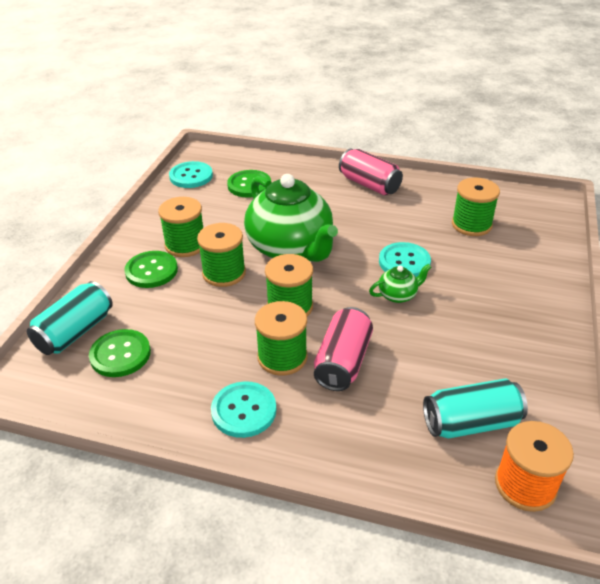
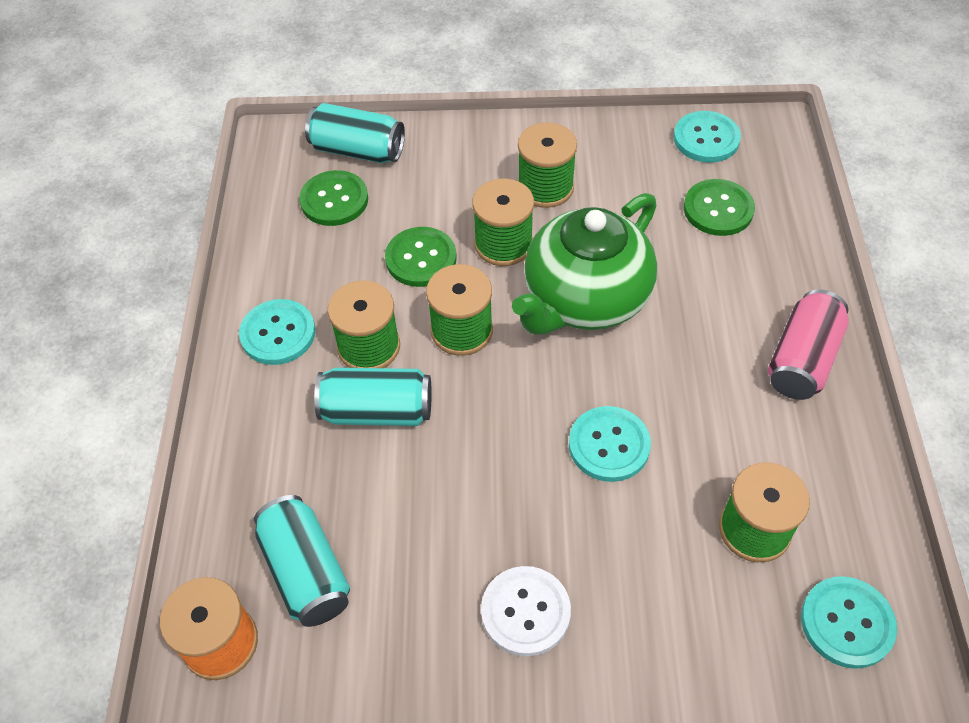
camera: 75 degrees right, 15 degrees up
(151, 271) = (481, 174): green button -> green button (421, 258)
(343, 362) = (377, 411): pink can -> turquoise can
(398, 295) = (528, 450): green teapot -> none
(513, 318) = (525, 612): none -> white button
(528, 211) = (847, 623): none -> turquoise button

